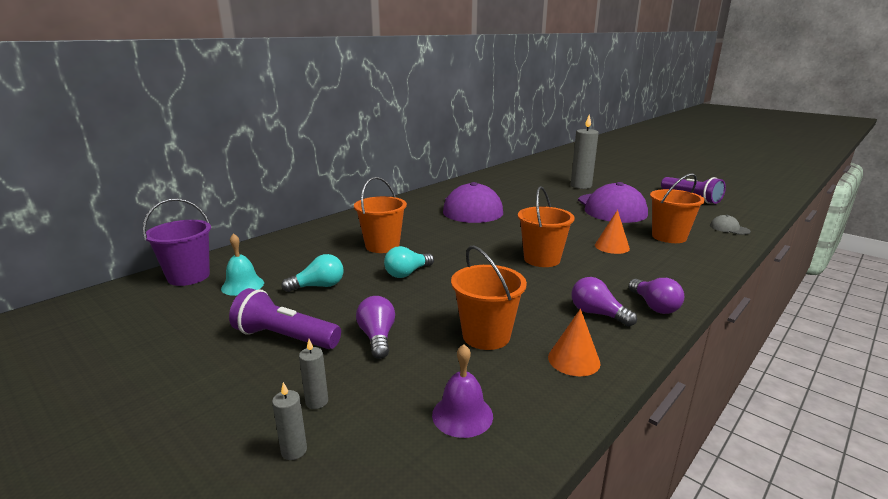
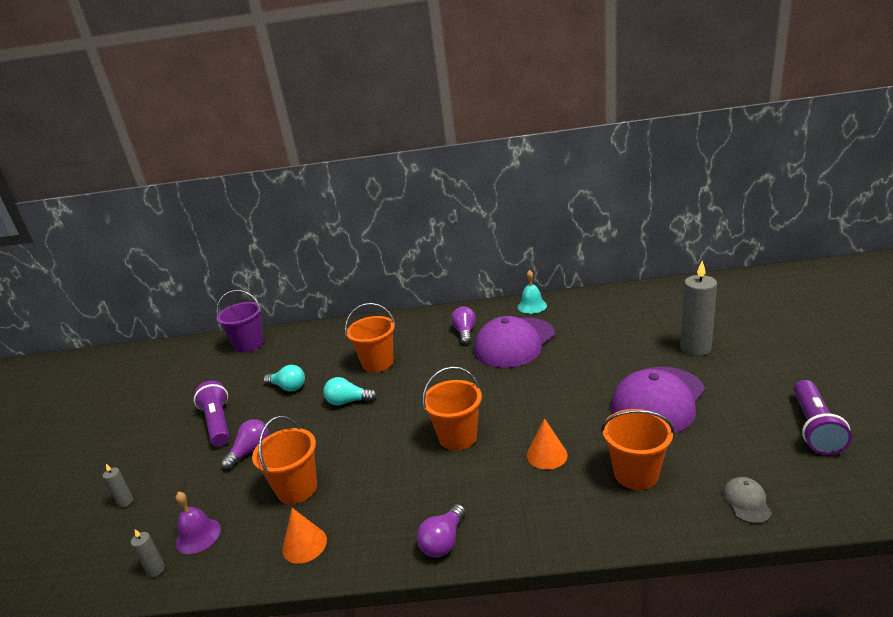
camera: 50 degrees right, 5 degrees up
(242, 285) = (259, 366): turquoise bell -> turquoise bell (532, 306)
(317, 402) = (169, 479): grey candle -> grey candle (156, 570)
(597, 314) = (390, 518): purple light bulb -> purple light bulb (465, 332)

